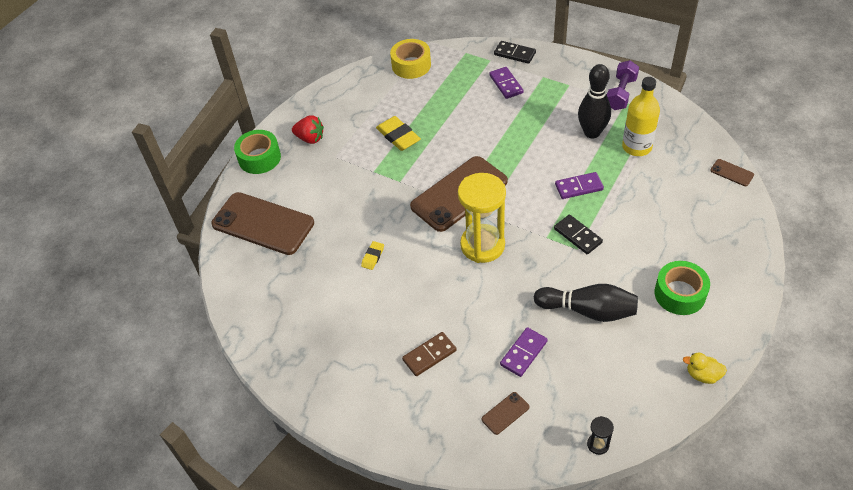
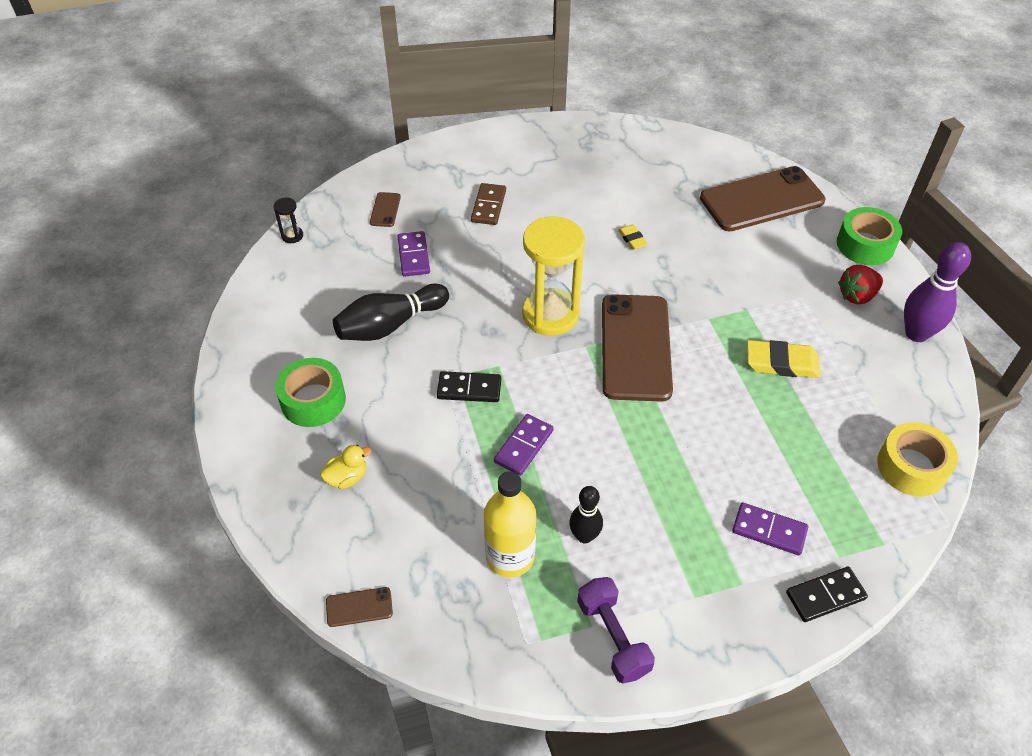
camera: 130 degrees right, 0 degrees up
(315, 105) = (916, 333): none -> purple bowling pin
(592, 132) = (584, 536): black bowling pin -> black bowling pin, size x0.62
(702, 375) = (239, 340): yellow duck -> yellow duck (347, 477)

